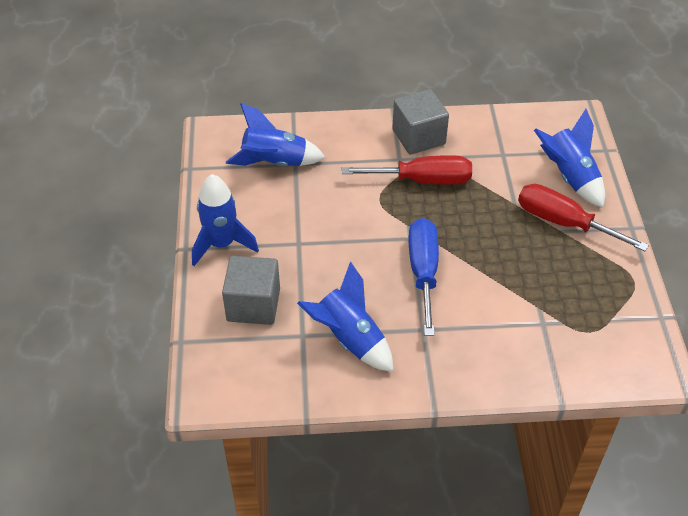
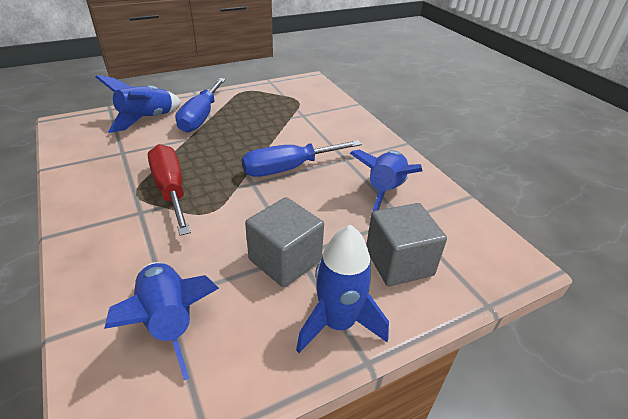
camera: 115 degrees left, 10 degrees down
(418, 137) = (100, 205): grey cube -> grey cube (285, 260)
(563, 222) = (201, 117): red screwdriver -> blue screwdriver

